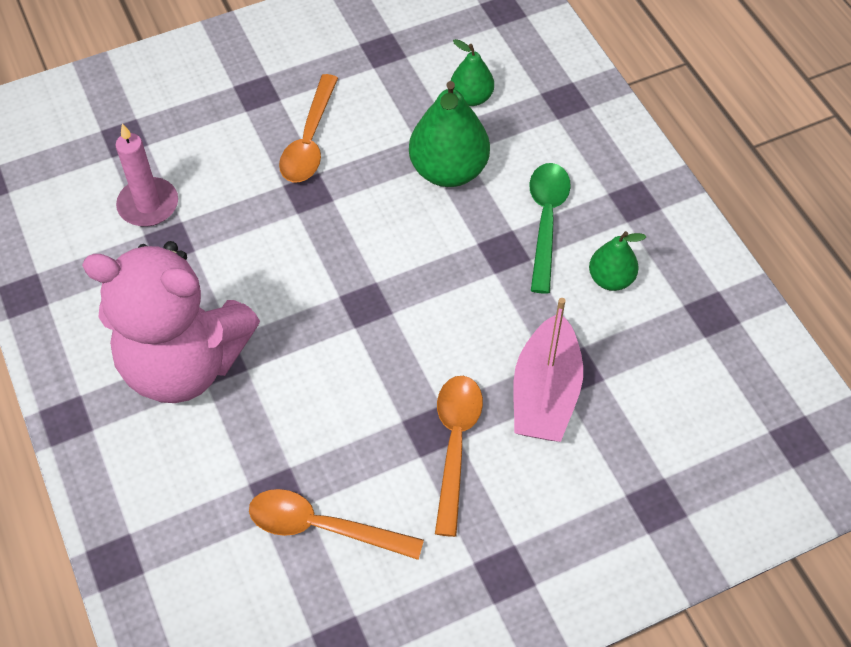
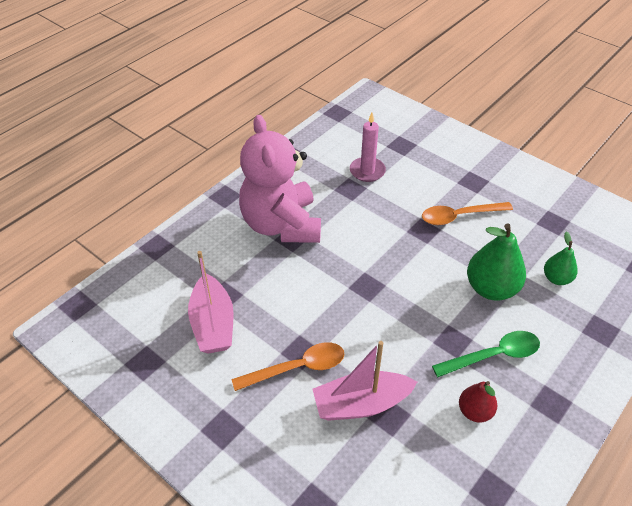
camera: 65 degrees right, 10 degrees down
(323, 527) = (213, 324): orange spoon -> pink boat
(610, 279) = (475, 411): green pear -> red pear

